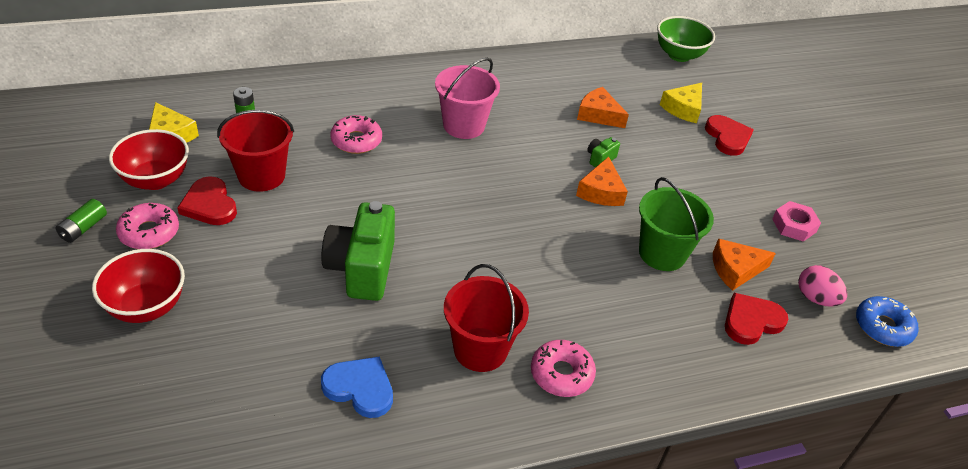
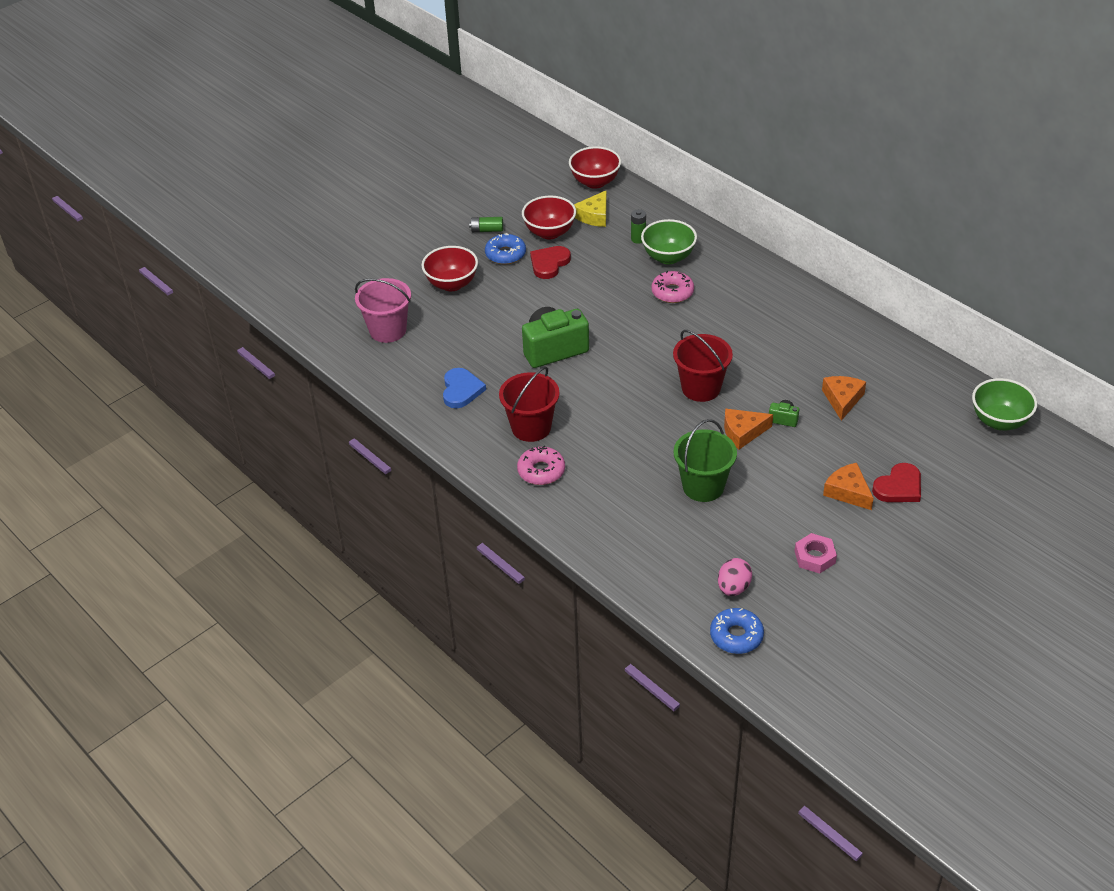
camera: 70 degrees right, 0 degrees up
(114, 109) = (595, 182): none -> red bowl
(149, 232) = (505, 254): pink donut -> blue donut
(261, 176) = (595, 270): red bucket -> red bucket (701, 388)
(299, 118) = (668, 257): none -> green bowl
(464, 125) = (746, 334): pink bucket -> pink bucket (388, 330)
(683, 108) = (912, 447): yellow cheese -> none
(735, 269) = (723, 533): orange cheese -> orange cheese (848, 492)
(751, 321) = (673, 555): red heart -> none

